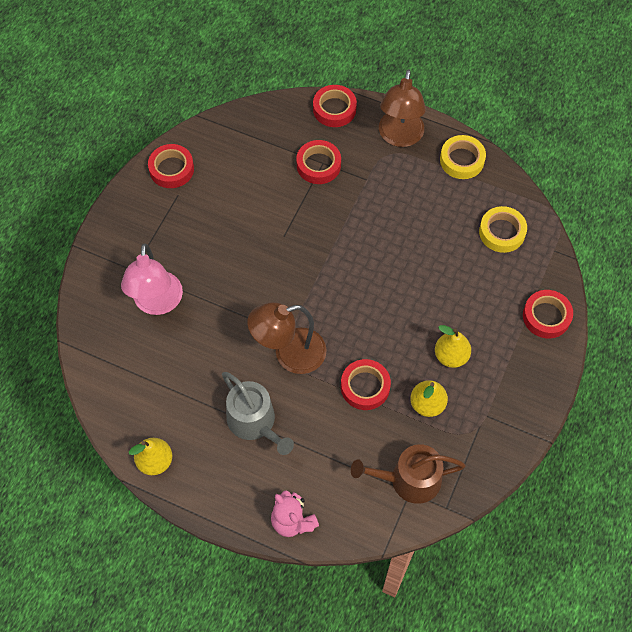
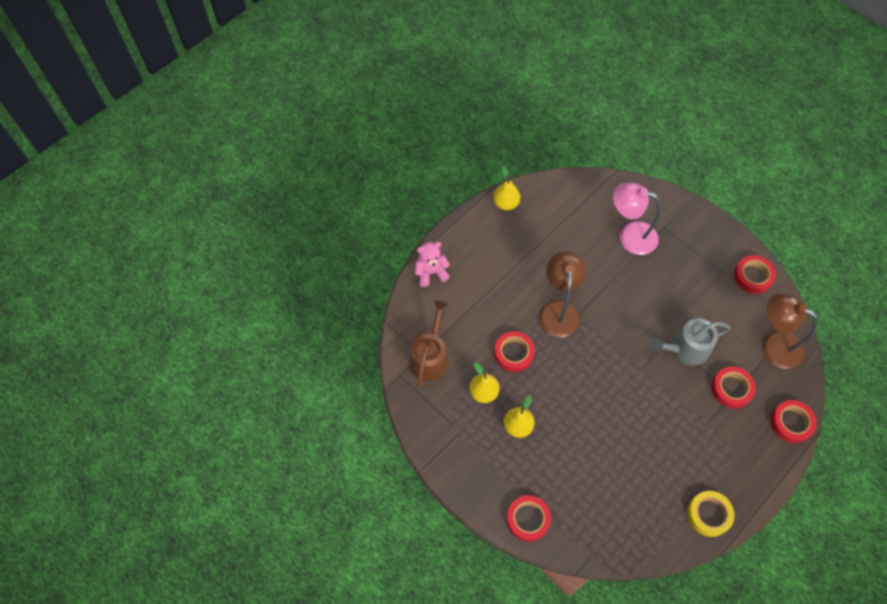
camera: 110 degrees right, 0 degrees up
(255, 422) = (512, 271): grey watering can -> grey watering can (685, 349)
(399, 137) = (747, 468): brown lamp -> brown lamp (773, 345)
(502, 232) = (622, 518): yellow tape -> none

